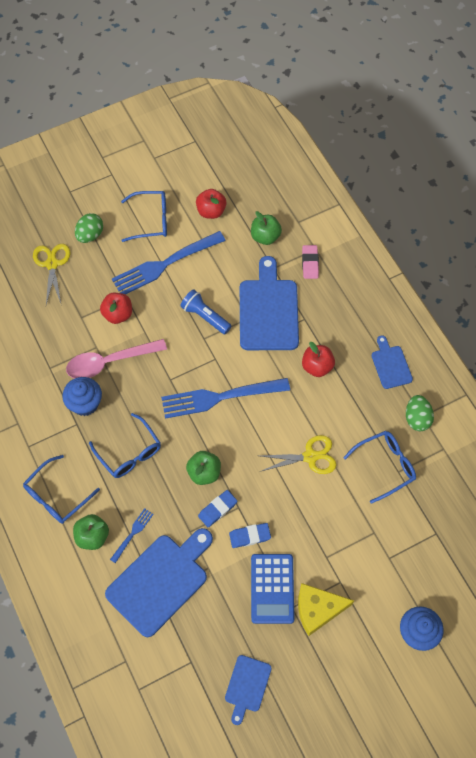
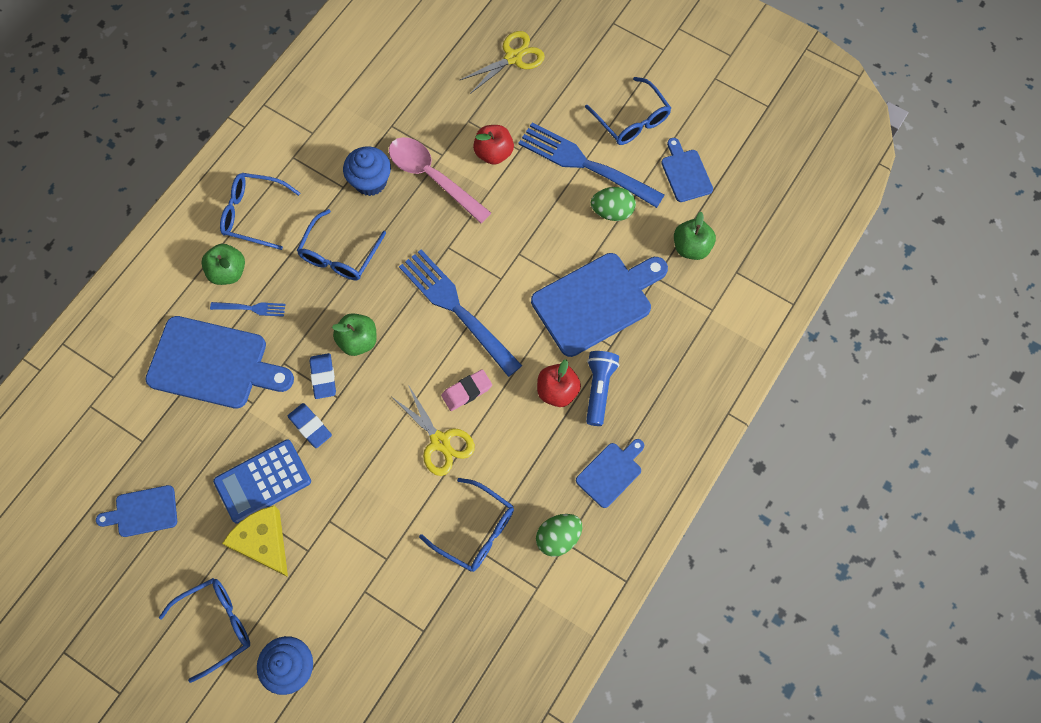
camera: 60 degrees right, 5 degrees up
(90, 235) = (572, 72): green egg -> green egg (612, 211)
(205, 316) = (546, 240): blue flashlight -> blue flashlight (599, 389)
(211, 211) = (685, 173): red apple -> blue cutting board
(217, 509) = (323, 377): blue eraser -> blue eraser turned 60 degrees clockwise
(310, 263) = (688, 314): pink eraser -> pink eraser (467, 391)
(361, 671) = (216, 625): none -> blue glasses

